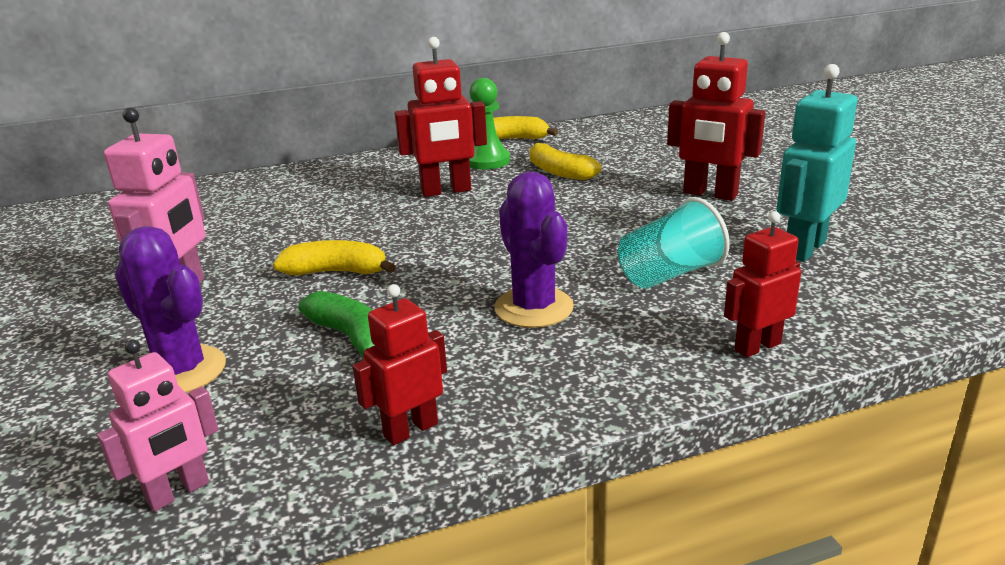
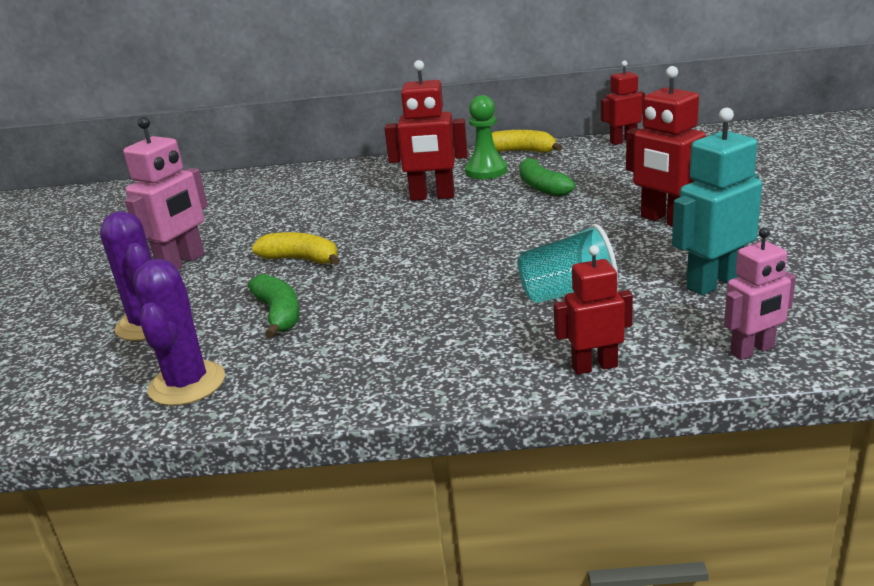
camera: 20 degrees right, 0 degrees up
(178, 492) = (100, 409): pink robot -> pink robot (752, 350)
(410, 429) = (275, 391): red robot -> red robot (623, 141)
(534, 308) = (432, 308): purple cactus -> purple cactus (187, 384)
(559, 172) = (541, 187): yellow banana -> green banana

